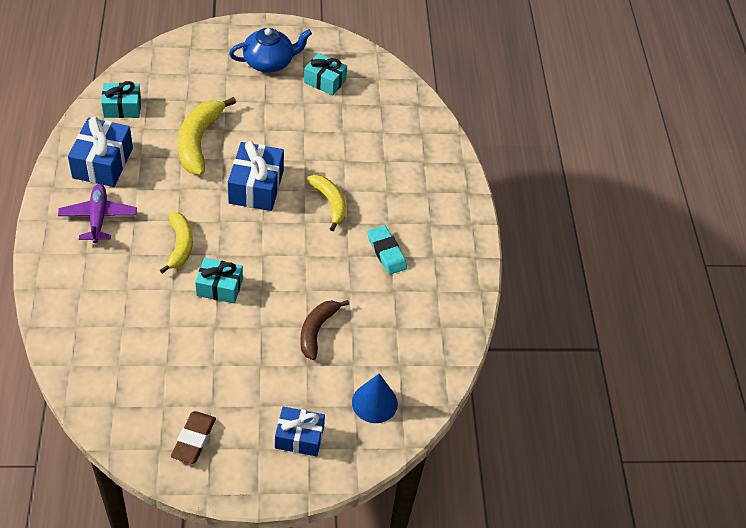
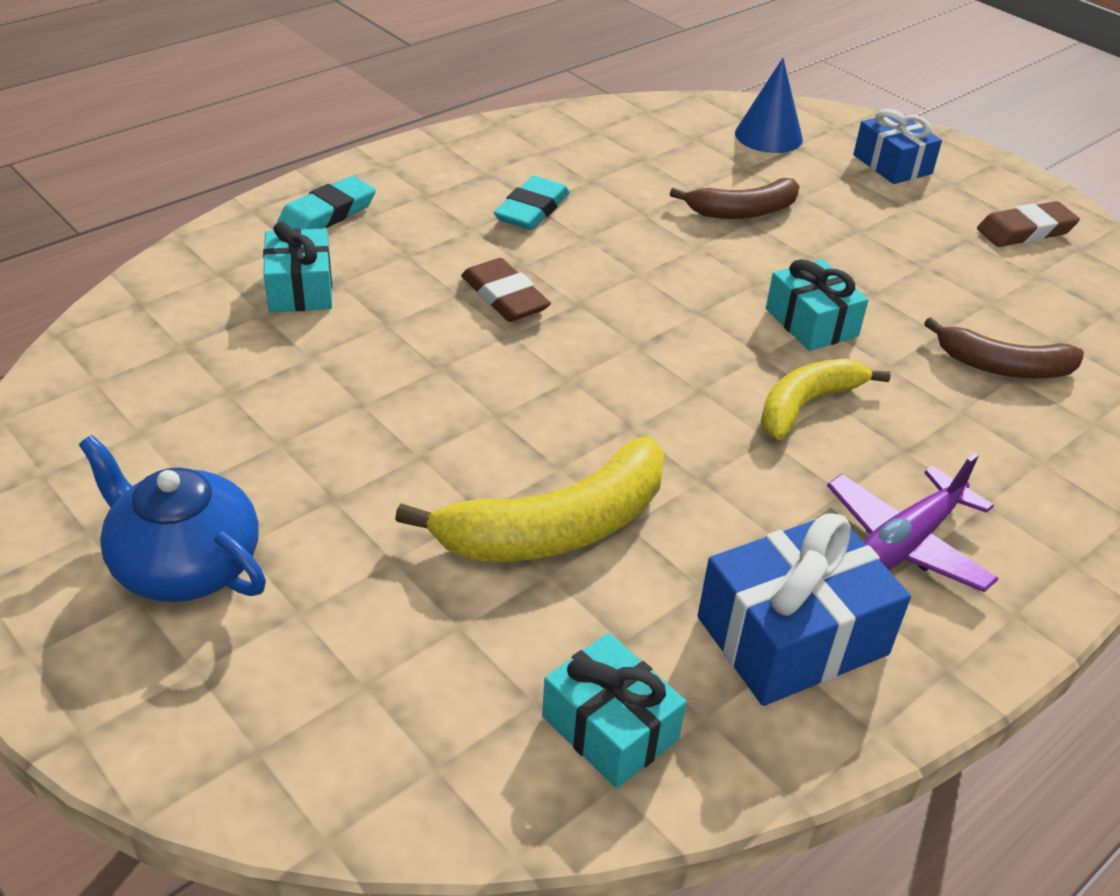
camera: 125 degrees left, 10 degrees down
(130, 328) = (1003, 366): none -> brown banana
(256, 187) = (573, 389): blue gift -> none
(325, 81) = (176, 446): turquoise gift -> turquoise gift (300, 288)
(330, 203) = (505, 297): yellow banana -> brown eraser
(441, 184) = (327, 213): none -> turquoise eraser

